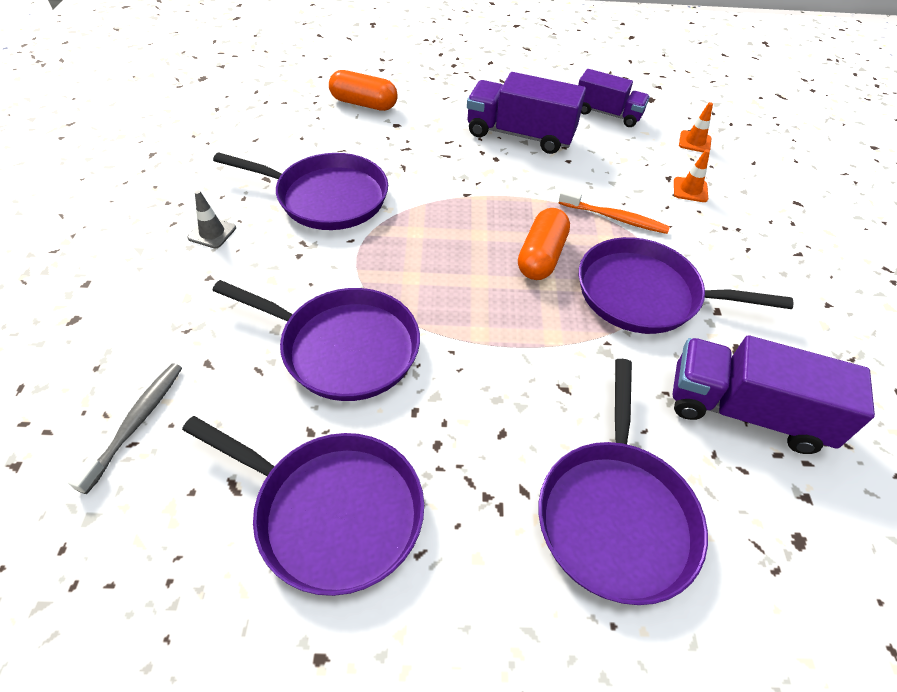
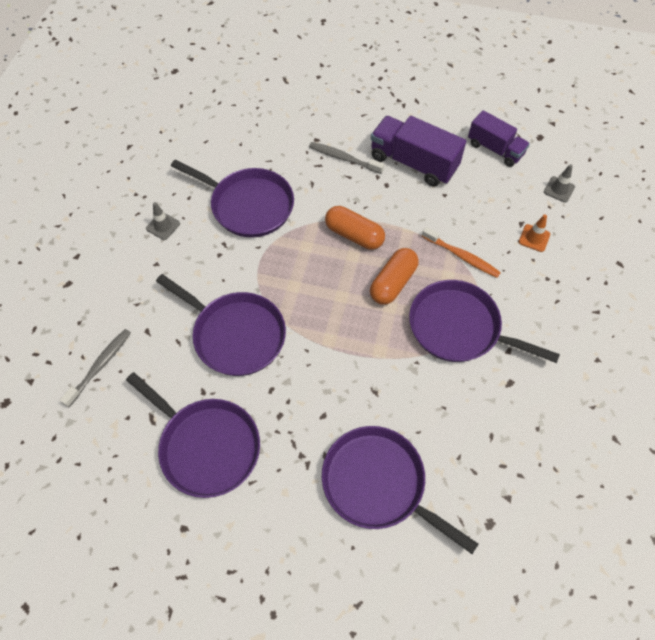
camera: 15 degrees right, 10 degrees up
(364, 104) = (295, 114): orange capsule -> orange capsule (354, 235)
(436, 139) = (344, 158): none -> grey toothbrush
(616, 515) = (378, 483): purple pan -> purple pan turned 105 degrees clockwise
(694, 142) = (559, 189): orange traffic cone -> grey traffic cone
(745, 411) = (494, 431): purple truck -> none

